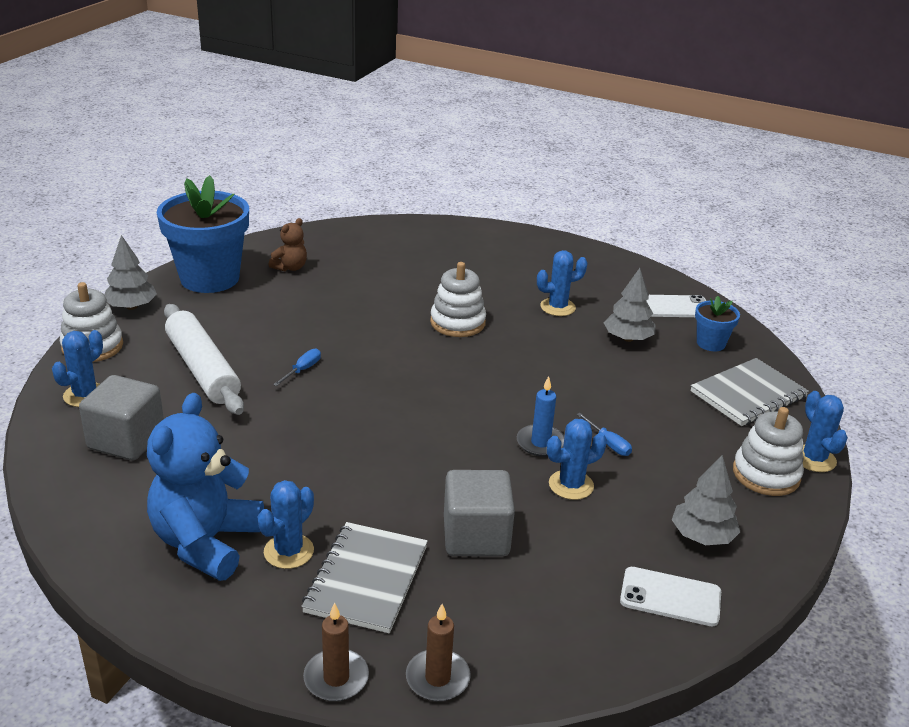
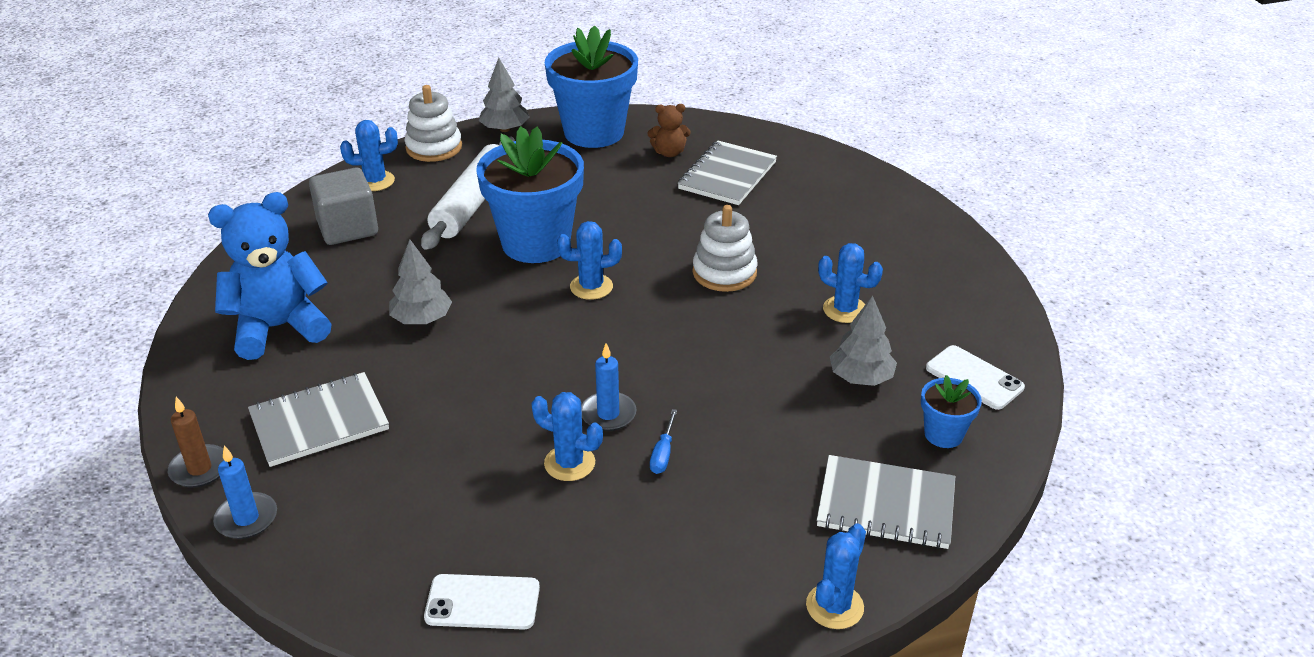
camera: 50 degrees right, 5 degrees up
(288, 551) = (310, 368): blue cactus -> blue cactus (591, 287)
(302, 370) = (536, 243): blue screwdriver -> blue flower pot
(355, 264) = (727, 175): none -> grey notebook
(437, 678) = (246, 518): brown candle -> blue candle
(476, 536) = (433, 447): grey cube -> none
(670, 597) = (482, 602): white phone -> white phone turned 60 degrees counterclockwise
(702, 536) = (596, 582): grey tree -> grey tree (421, 319)
(766, 474) = (756, 582): white stacking toy -> none

